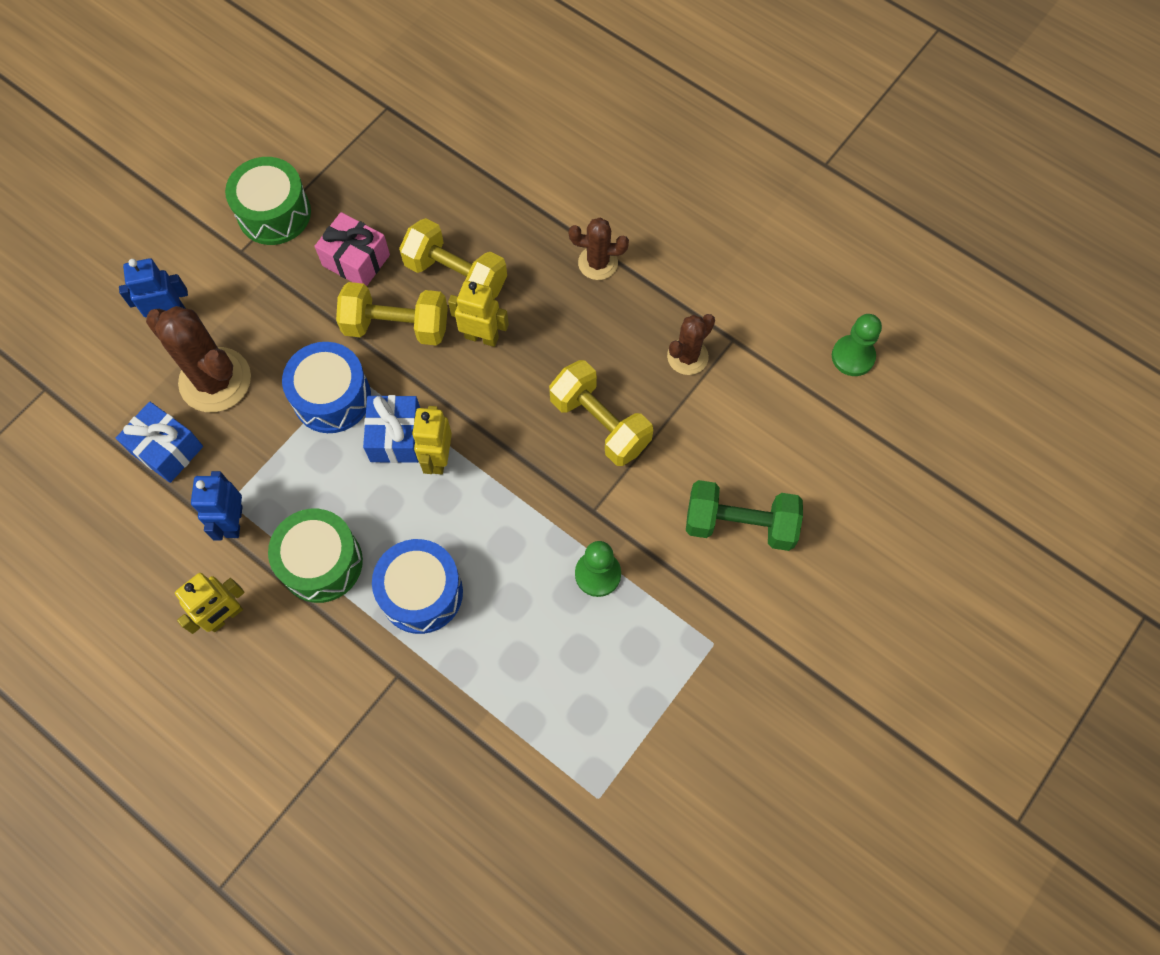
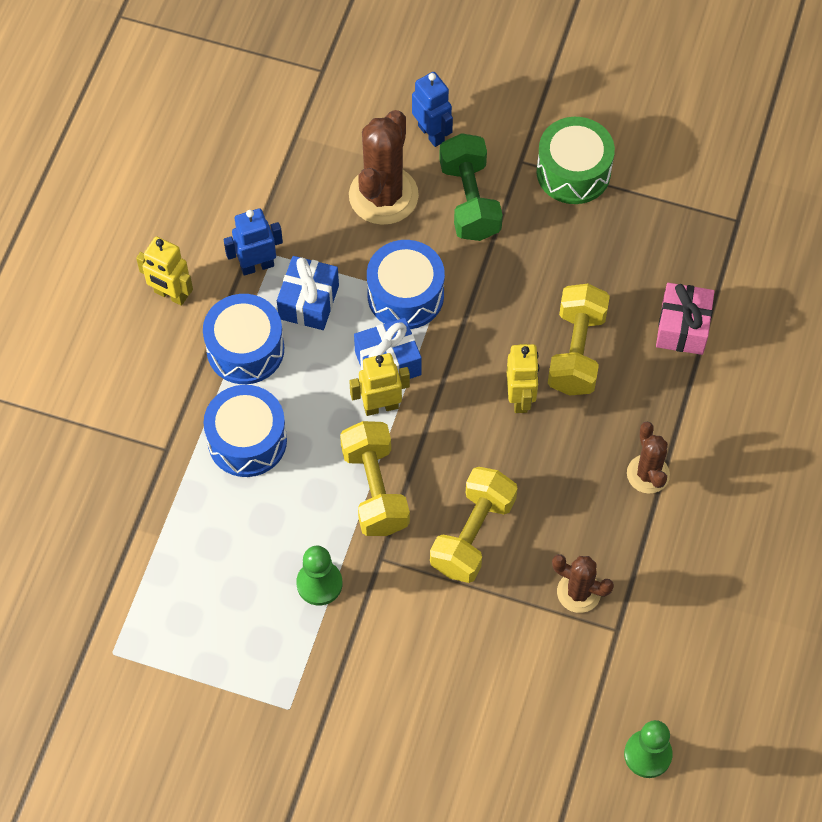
camera: 70 degrees right, 5 degrees down
(167, 449) = (303, 186): blue gift -> blue gift (309, 302)
(321, 562) = (245, 349): green drum -> blue drum
(356, 260) = (554, 260): pink gift -> pink gift (682, 327)
(396, 326) = (500, 321): yellow dumbbell -> yellow dumbbell (375, 489)
(740, 524) = (418, 696): green dumbbell -> green dumbbell (469, 200)

